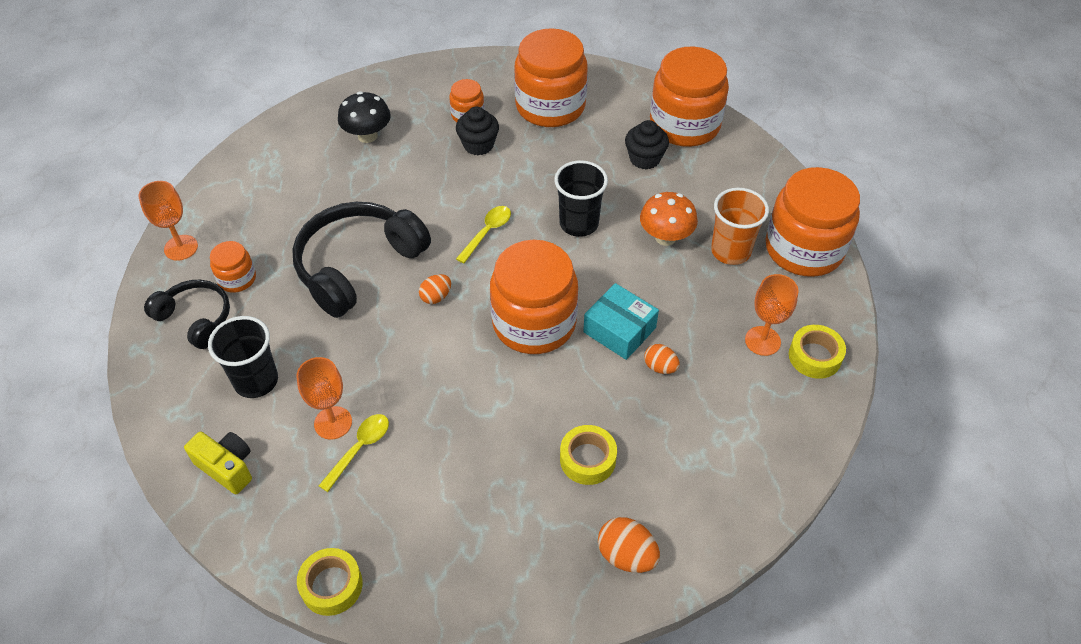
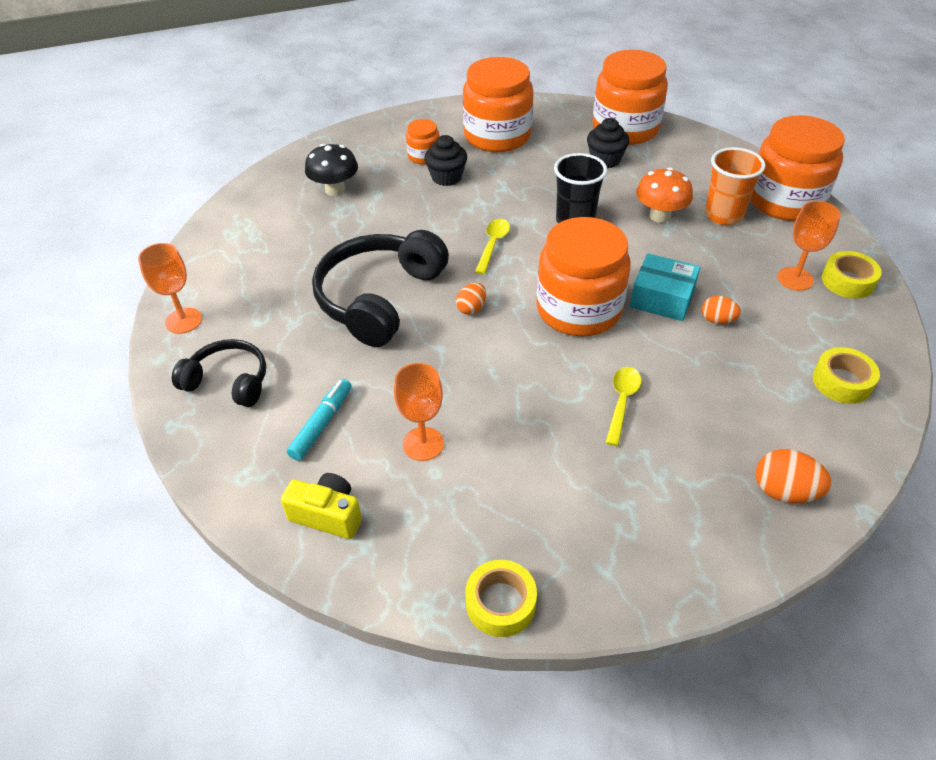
camera: 15 degrees left, 5 degrees down
(237, 279) = (257, 336): orange jar -> none
(256, 381) = (321, 424): black cup -> turquoise marker
(359, 448) = (463, 461): yellow spoon -> yellow spoon (622, 402)
(587, 459) = (696, 415): yellow tape -> yellow tape (842, 382)

